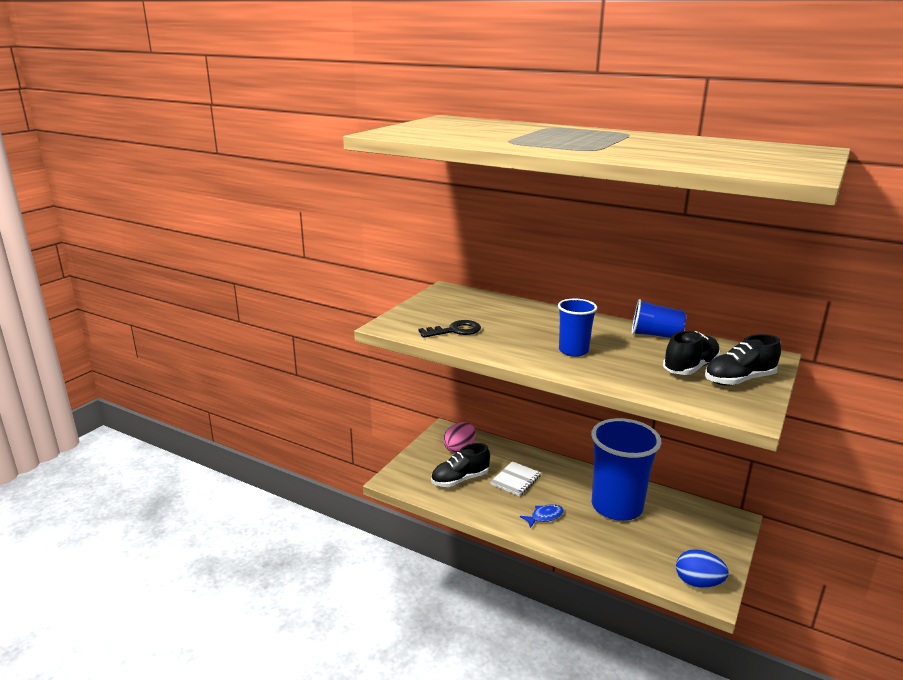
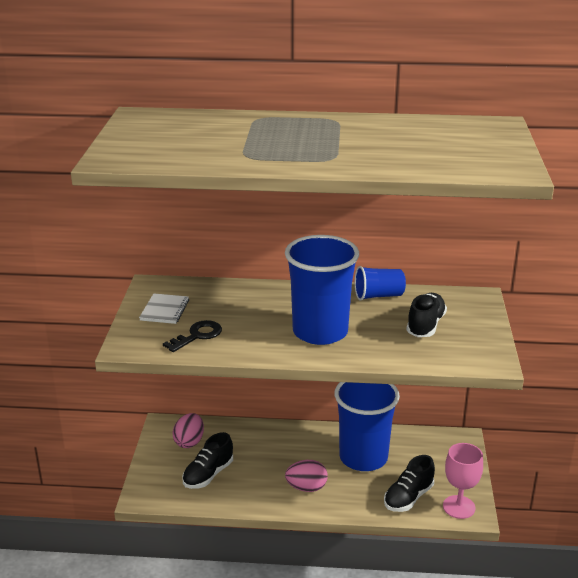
camera: 25 degrees left, 5 degrees up
(515, 480) = (261, 459): white notebook -> white notebook (164, 310)
(544, 517) = (306, 488): blue fish -> pink egg
(573, 351) = (320, 332): blue cup -> blue cup, size x1.94
(698, 583) = (459, 507): blue egg -> pink goblet
(739, 380) = (468, 328): black shoe -> black shoe (408, 497)

